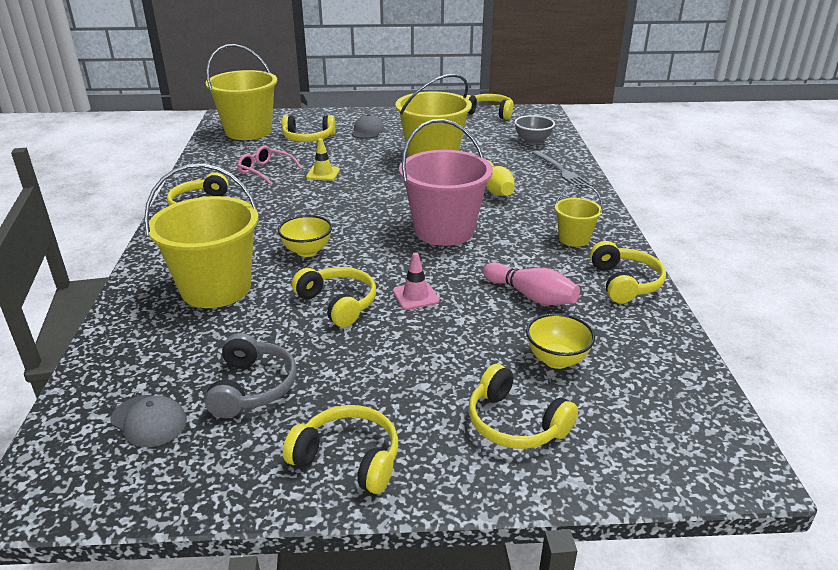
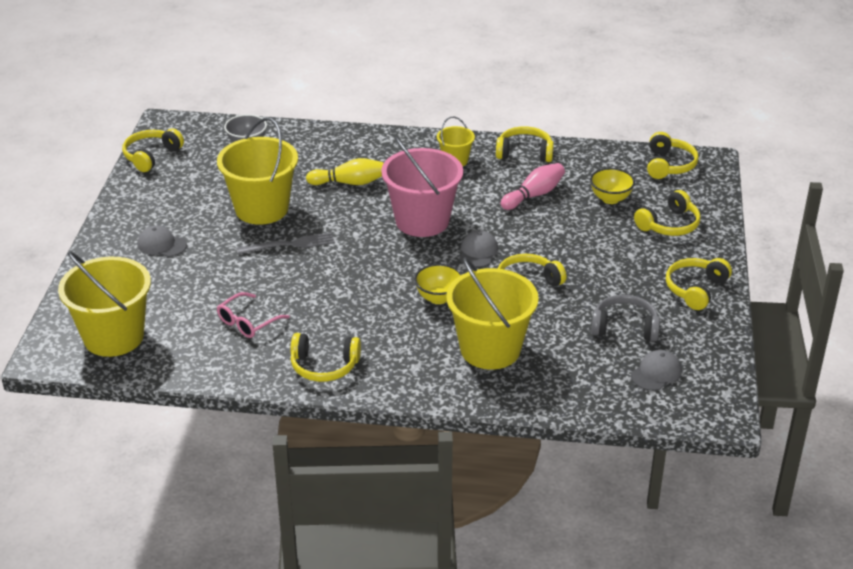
camera: 80 degrees left, 5 degrees up
(308, 138) = (163, 289): yellow headphones -> yellow headphones (669, 165)
(323, 173) = (271, 282): yellow traffic cone -> none
(396, 267) = (478, 252): none -> grey cap
(415, 296) = (523, 247): pink traffic cone -> none
(561, 171) = (326, 141): grey fork -> grey fork (290, 244)

